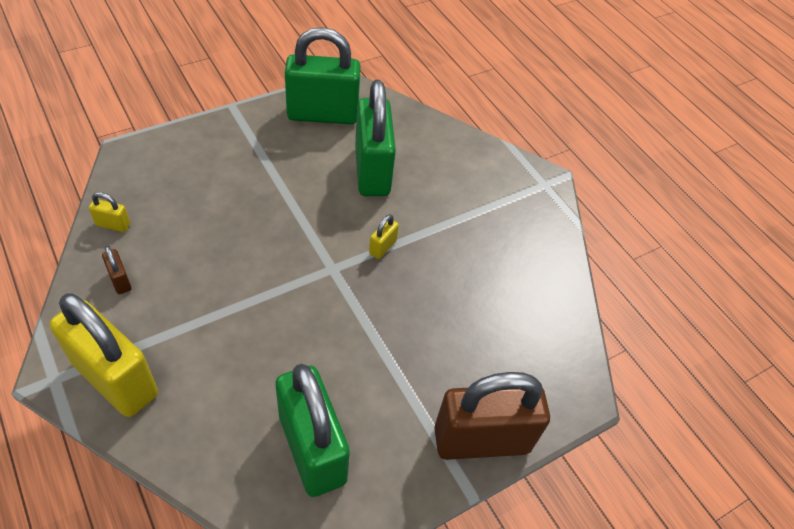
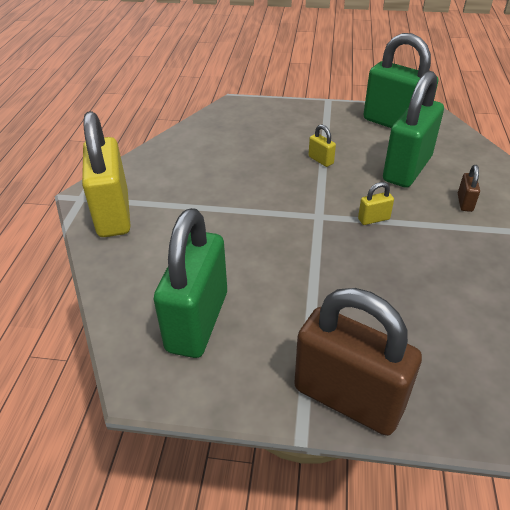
camera: 45 degrees right, 10 degrees down
(113, 225) = (191, 135): yellow padlock -> yellow padlock (321, 160)
(120, 280) = (167, 164): brown padlock -> brown padlock (465, 203)

